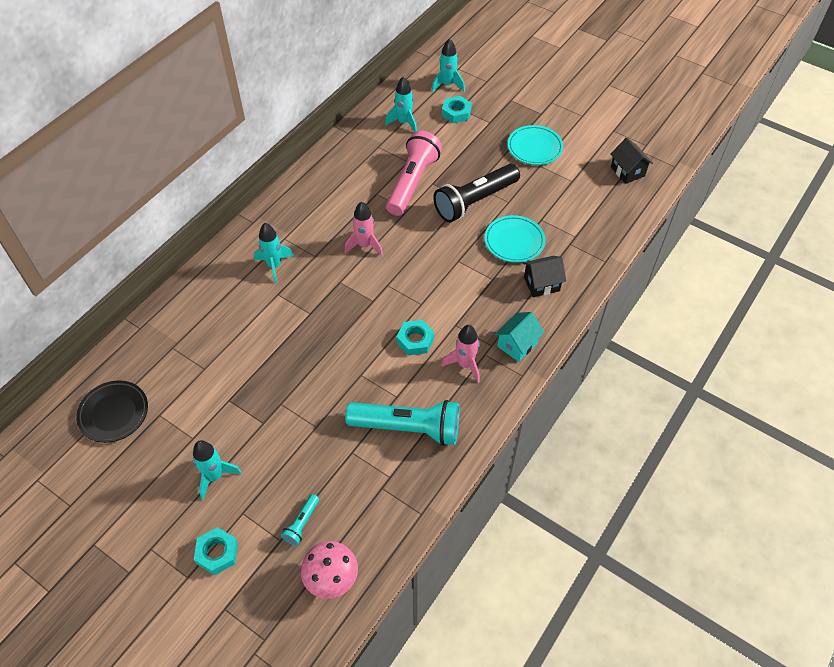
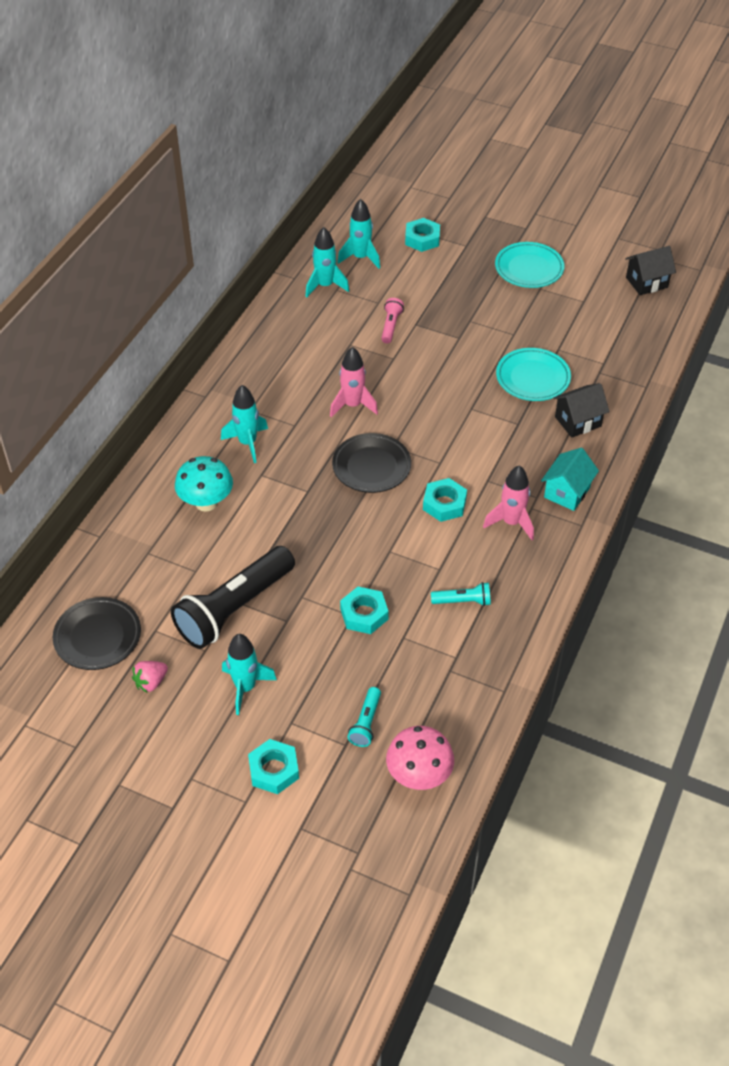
camera: 10 degrees left, 5 degrees down
(143, 459) = (151, 682): none -> pink strawberry
(229, 312) = (206, 503): none -> turquoise mushroom
(325, 427) = (364, 614): none -> turquoise nut
(365, 299) = (371, 466): none -> black plate
(408, 428) = (463, 601): turquoise flashlight -> turquoise flashlight, size x0.44
(412, 182) = (391, 326): pink flashlight -> pink flashlight, size x0.44
(447, 85) = (402, 207): turquoise rocket -> turquoise rocket (325, 286)
(475, 201) = (473, 338): black flashlight -> black flashlight (234, 608)
(627, 171) = (646, 282): black house -> black house turned 75 degrees counterclockwise

